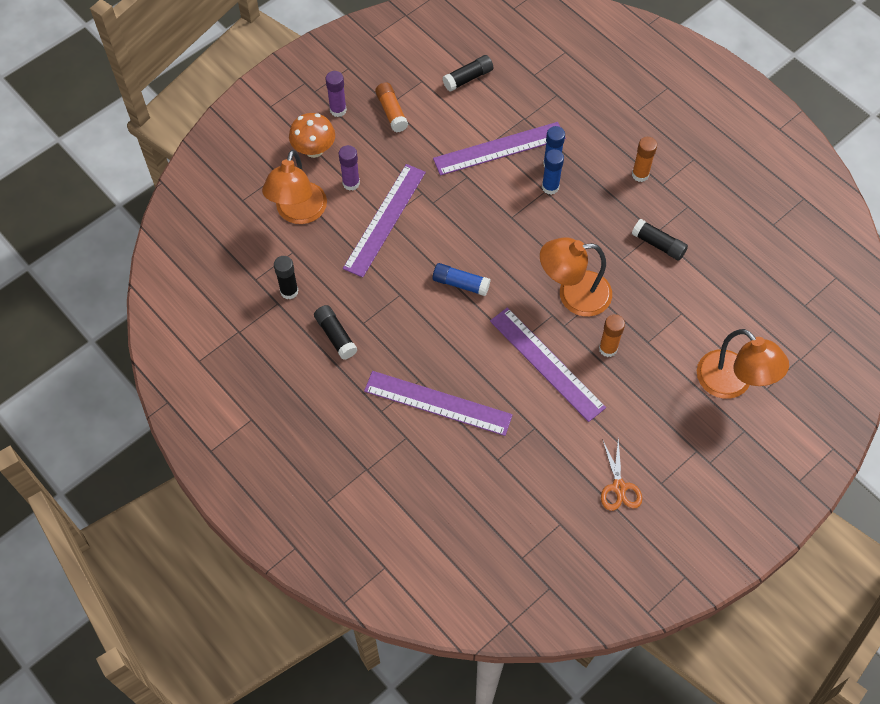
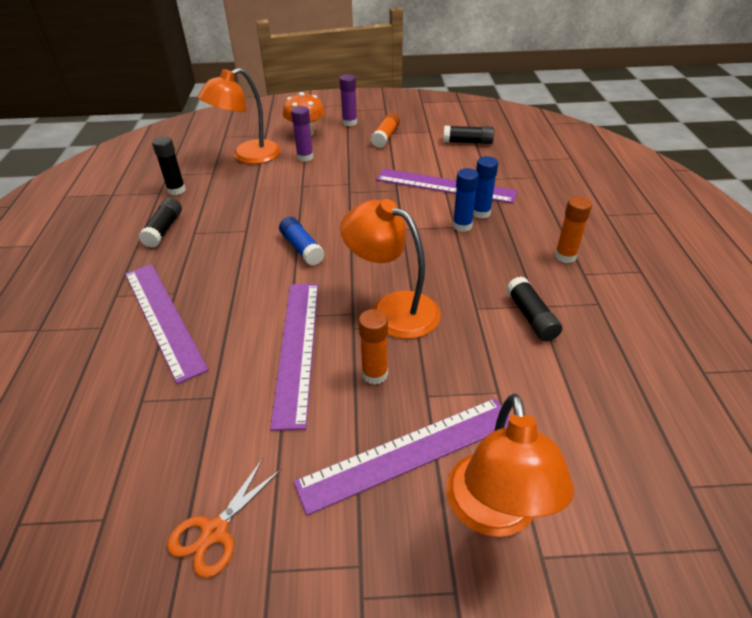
camera: 40 degrees right, 20 degrees down
(384, 219) = (300, 185): purple ruler -> purple ruler (408, 452)

